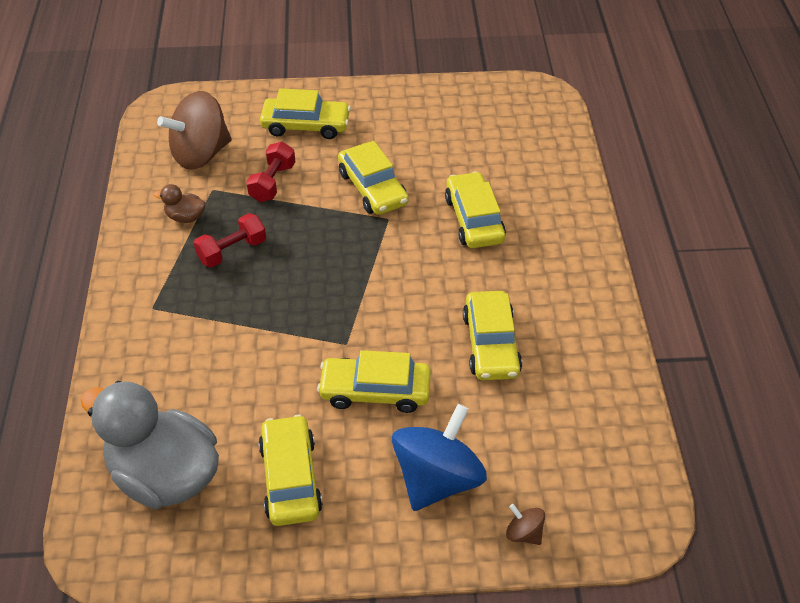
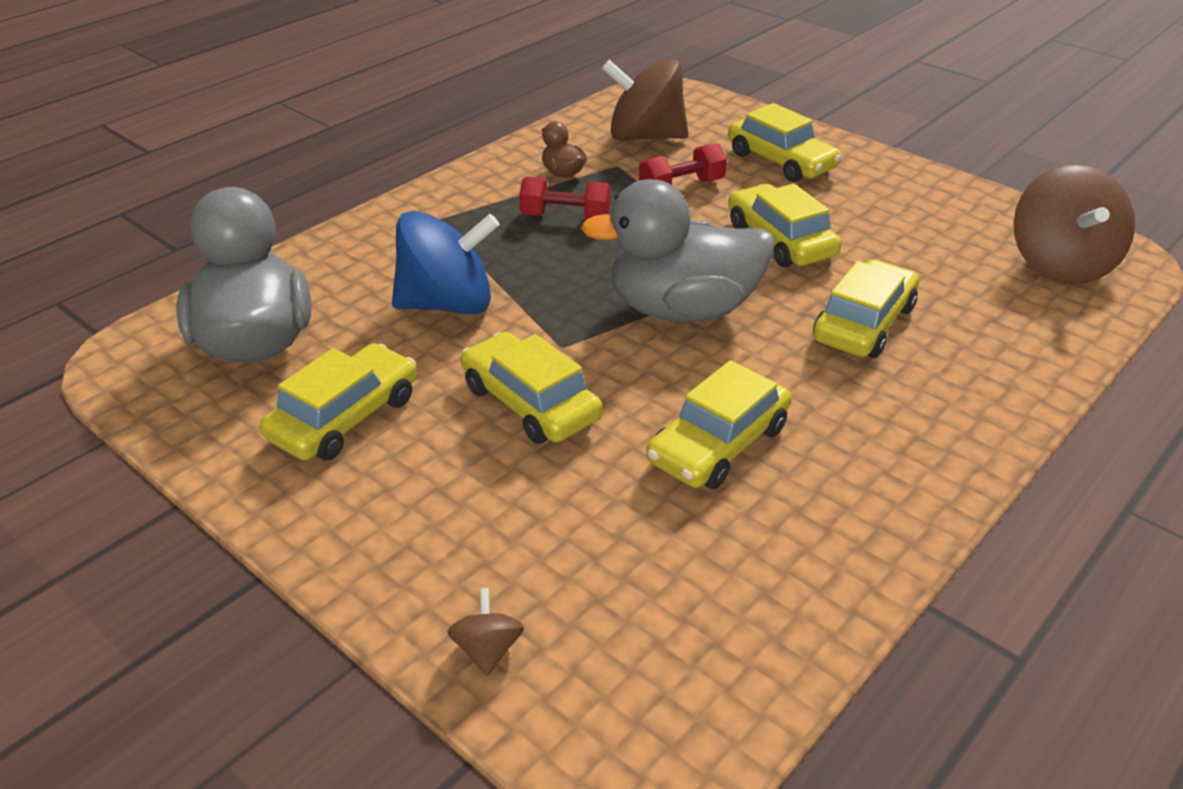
camera: 45 degrees right, 10 degrees down
(372, 188) = (780, 240): yellow car -> yellow car turned 135 degrees clockwise
(378, 273) = (682, 310): none -> grey duck
(437, 479) = (475, 523): blue spinning top -> blue spinning top (447, 304)
(520, 117) = (1060, 265): none -> brown spinning top

